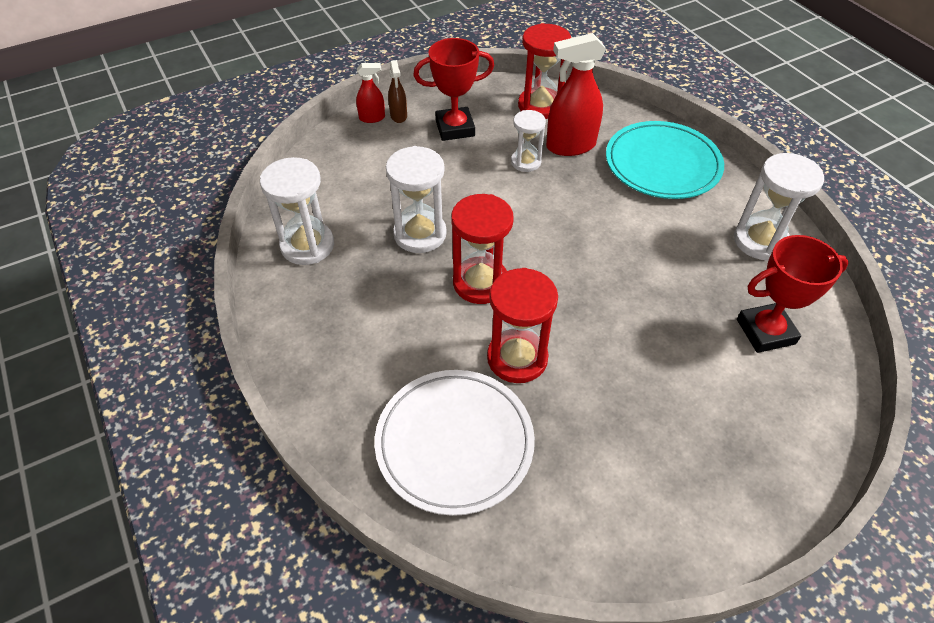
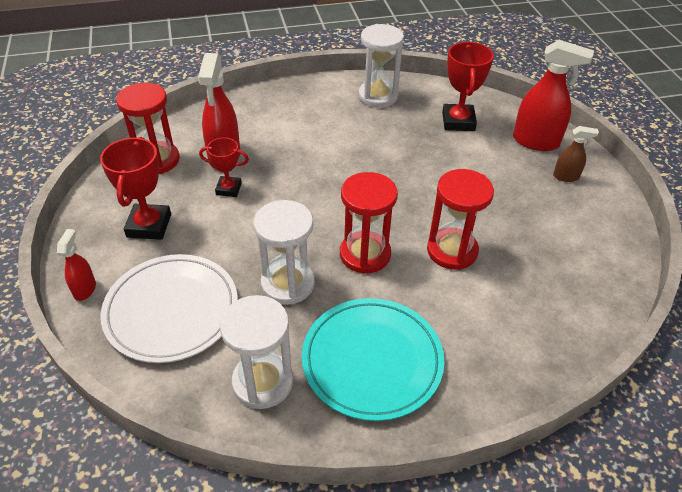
camera: 75 degrees left, 5 degrees down
(398, 116) = (98, 266): brown spray bottle -> brown spray bottle (566, 177)
(454, 443) = (527, 308): white plate -> white plate (171, 310)
(526, 162) = (228, 189): white hourglass -> red trophy
(662, 164) = (277, 114): turquoise plate -> turquoise plate (372, 360)
(781, 430) = (536, 142): none -> red spray bottle

